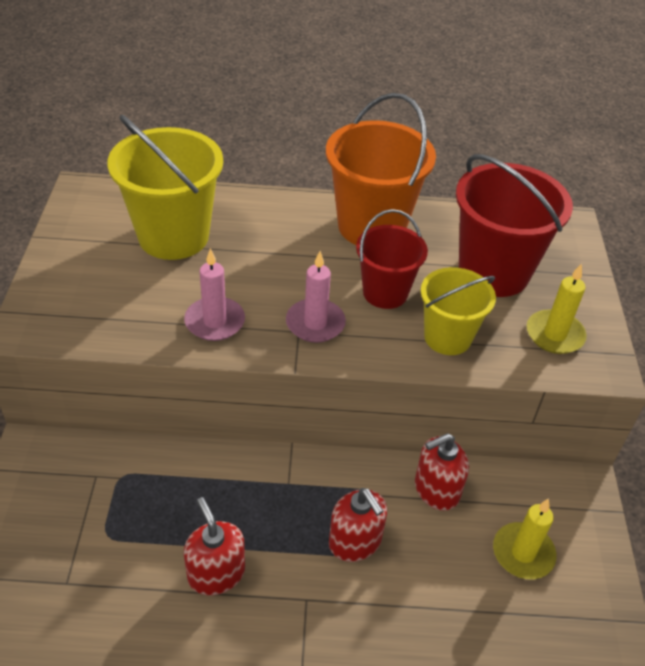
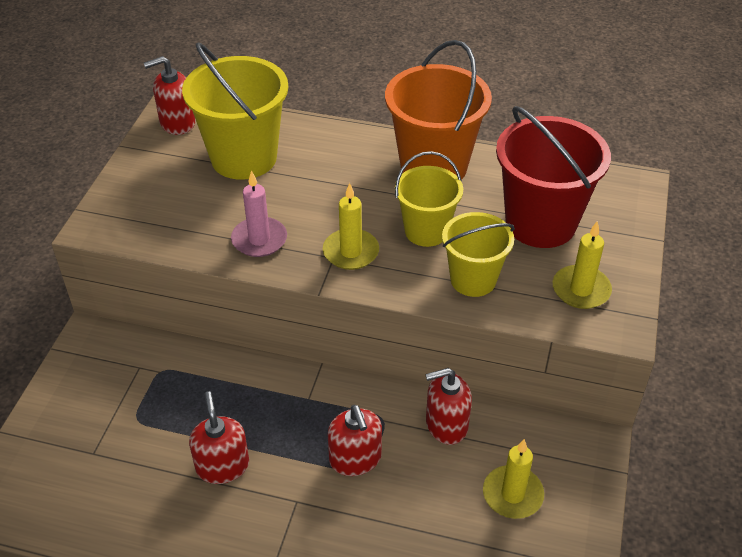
camera: 15 degrees right, 0 degrees up
(91, 206) = (177, 122): none -> red soap dispenser
(315, 323) = (351, 252): pink candle -> yellow candle
(385, 292) = (426, 231): red bucket -> yellow bucket

